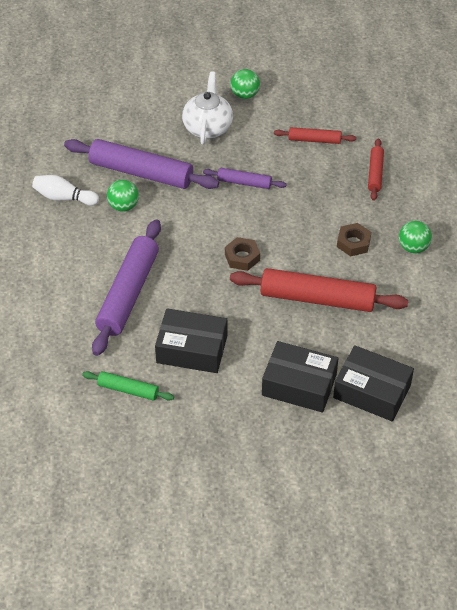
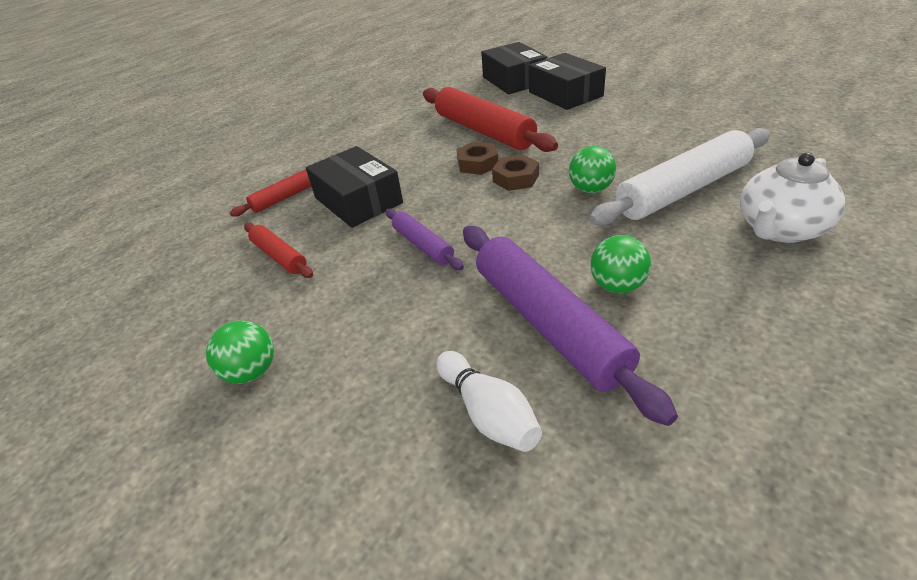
camera: 135 degrees left, 10 degrees down
(64, 197) = (718, 344): white bowling pin -> white bowling pin (488, 413)
(128, 293) = (683, 190): purple rolling pin -> white rolling pin
(128, 390) = (734, 125): green rolling pin -> none
(192, 349) = (642, 133): black box -> black box (358, 200)
(208, 127) = (372, 345): white teapot -> white teapot (779, 229)
(353, 243) = (397, 154): brown nut -> brown nut (478, 164)
(413, 247) = (356, 136): green ball -> green ball (590, 189)

